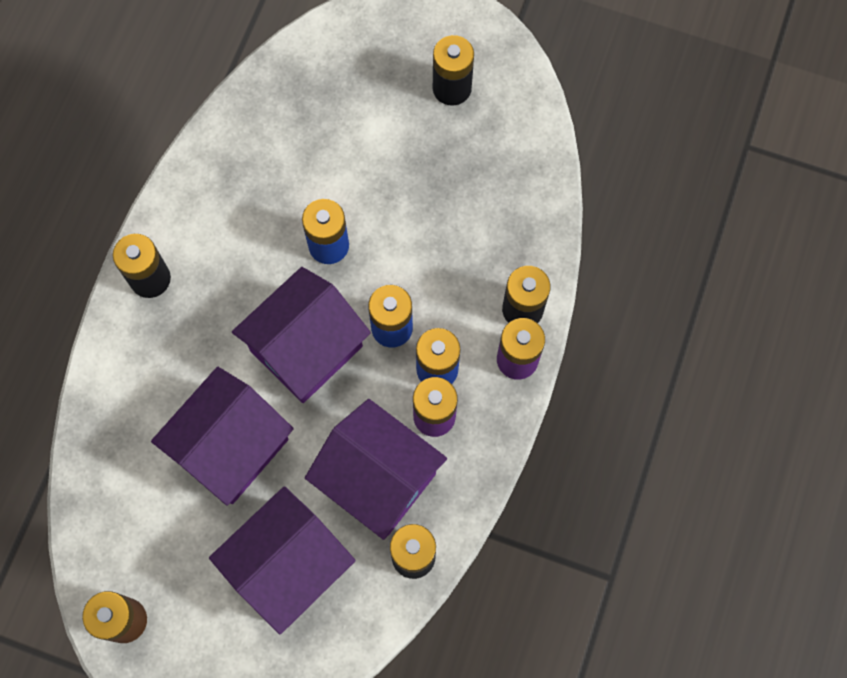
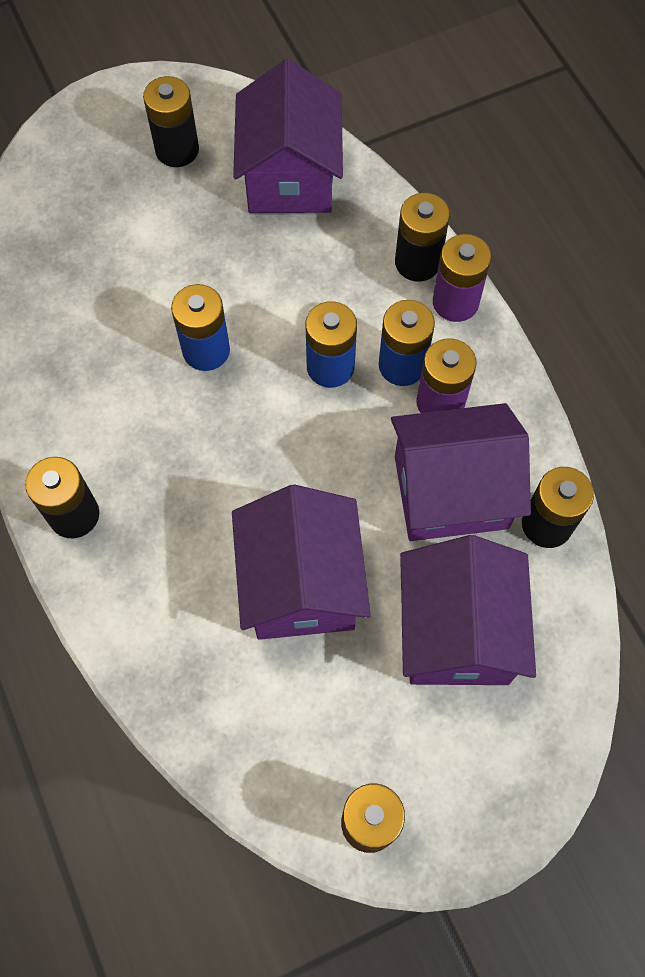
camera: 45 degrees left, 5 degrees down
(306, 348) = (277, 446): purple house -> purple house (290, 176)

